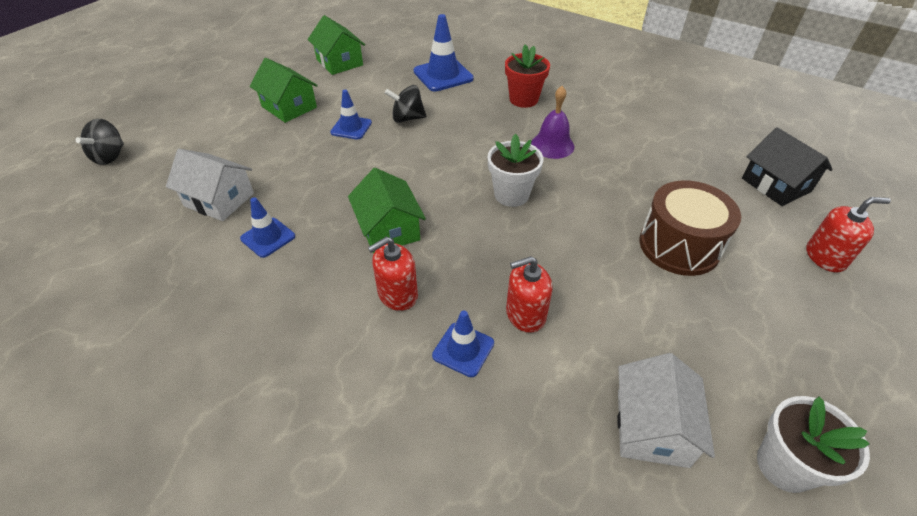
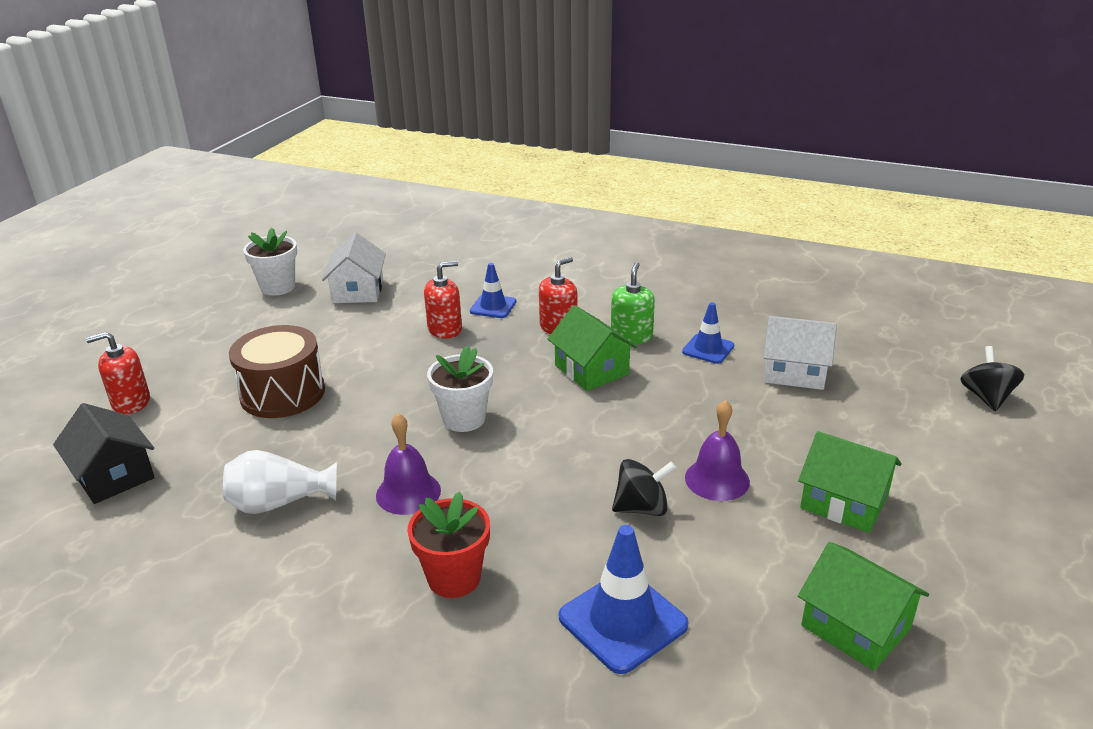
camera: 170 degrees right, 15 degrees down
(328, 267) = (631, 336): none -> green soap dispenser
(351, 128) = (717, 479): blue traffic cone -> purple bell
(638, 149) = (279, 503): none -> white vase

